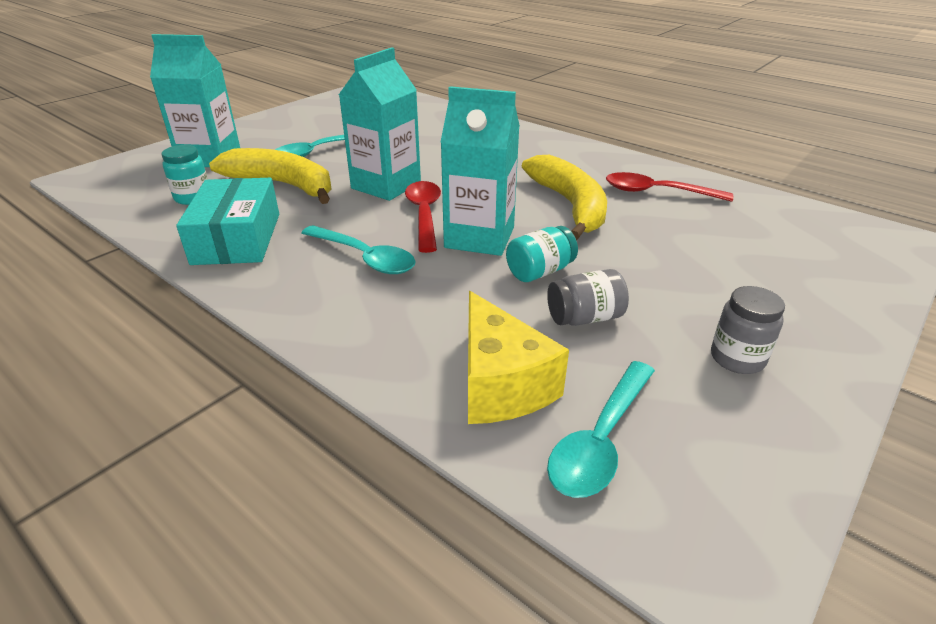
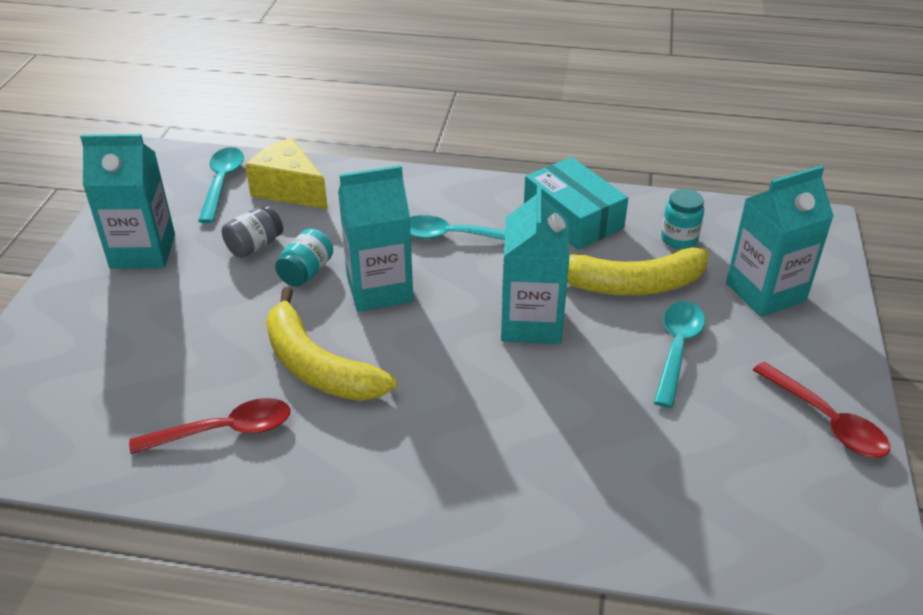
camera: 150 degrees right, 5 degrees up
(424, 215) = (452, 297): red spoon -> red spoon (826, 420)
(737, 358) = (143, 251): grey jar -> turquoise carton

